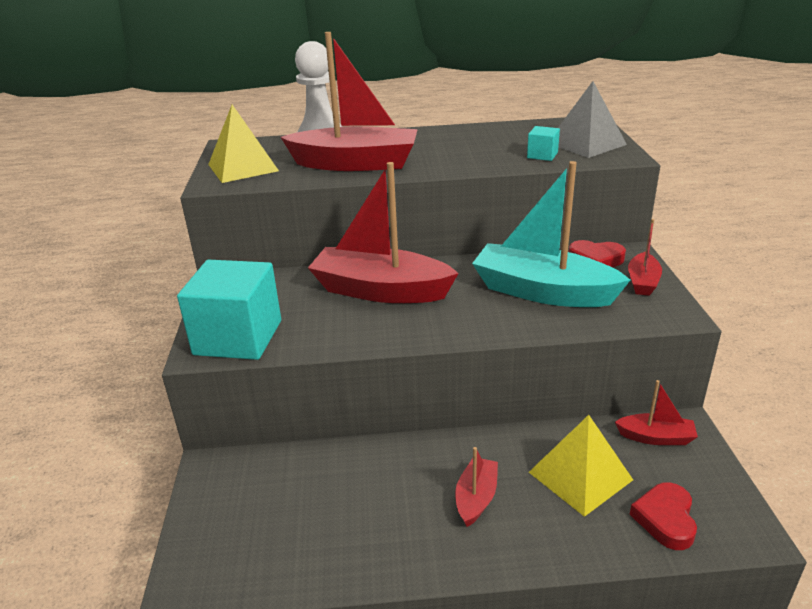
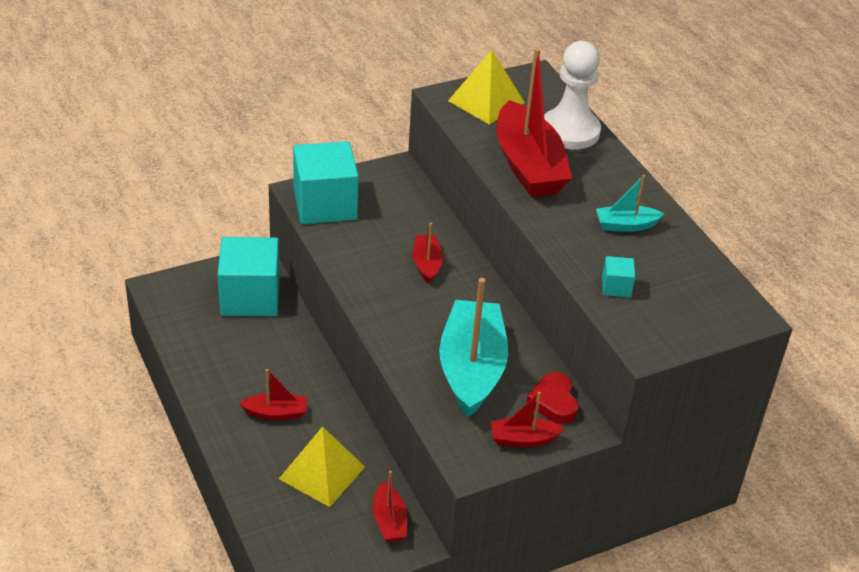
camera: 65 degrees right, 10 degrees up
(267, 485) = (250, 297): none -> turquoise cube
(380, 291) = (426, 264): red boat -> red boat, size x0.48
(463, 142) = (625, 225): none -> turquoise boat
(586, 144) = (670, 317): grey pyramid -> none
(665, 519) = (292, 528): red heart -> none

